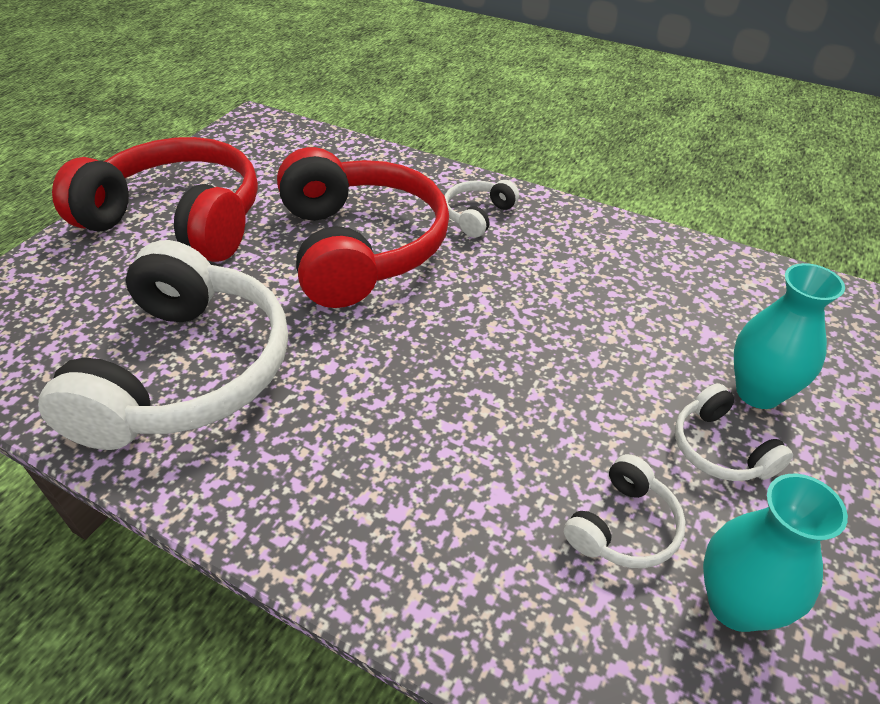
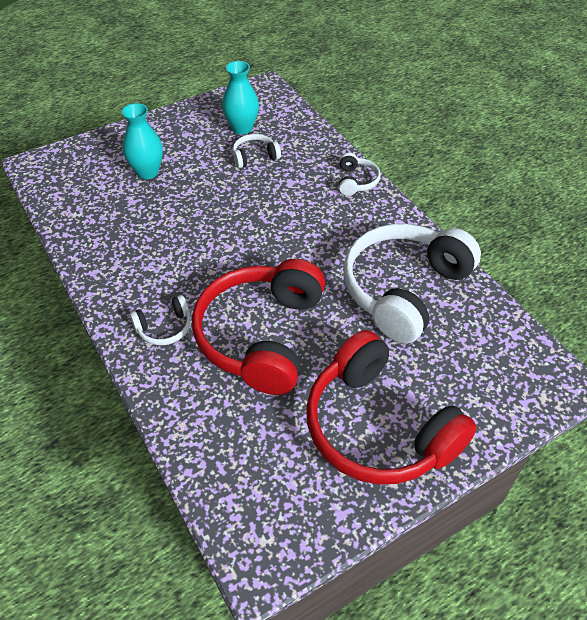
camera: 150 degrees left, 5 degrees up
(720, 448) = (190, 162): white headphones -> white headphones (356, 181)

